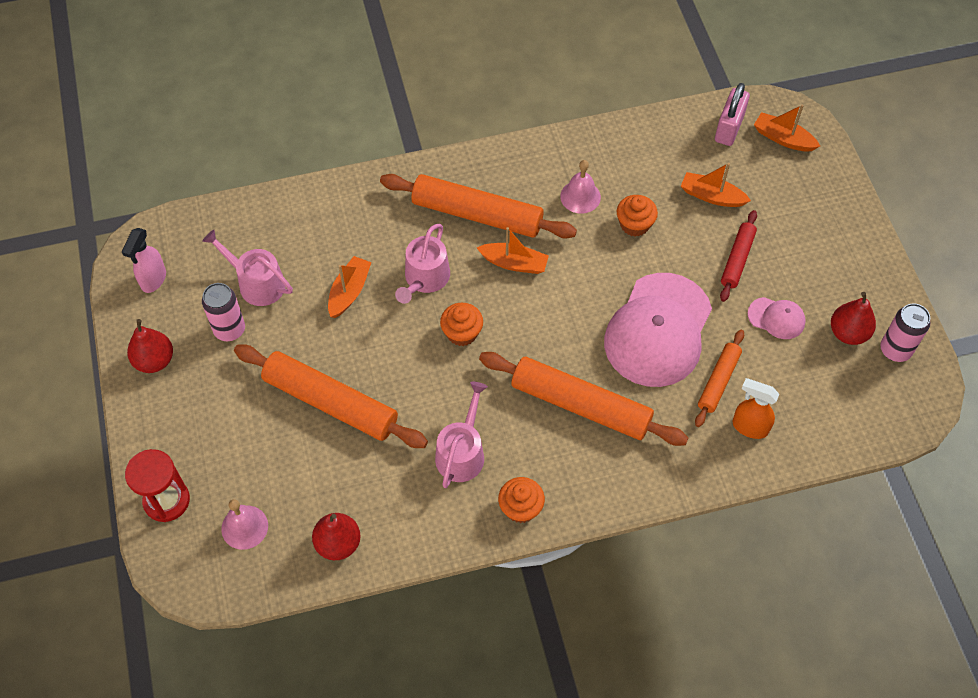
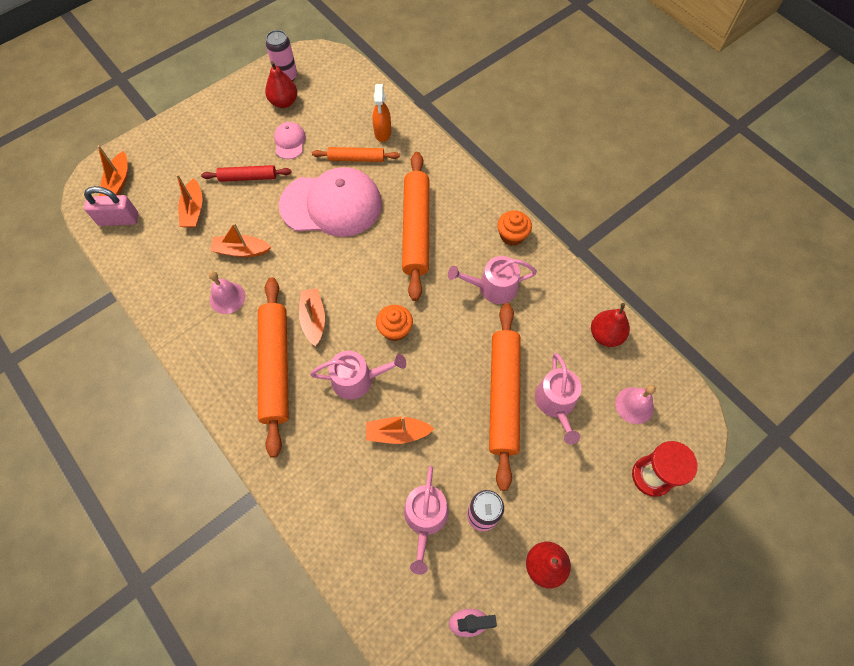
camera: 115 degrees left, 5 degrees up
(293, 449) = (556, 403): none -> pink watering can
(634, 224) = (241, 250): orange cupcake -> orange boat

